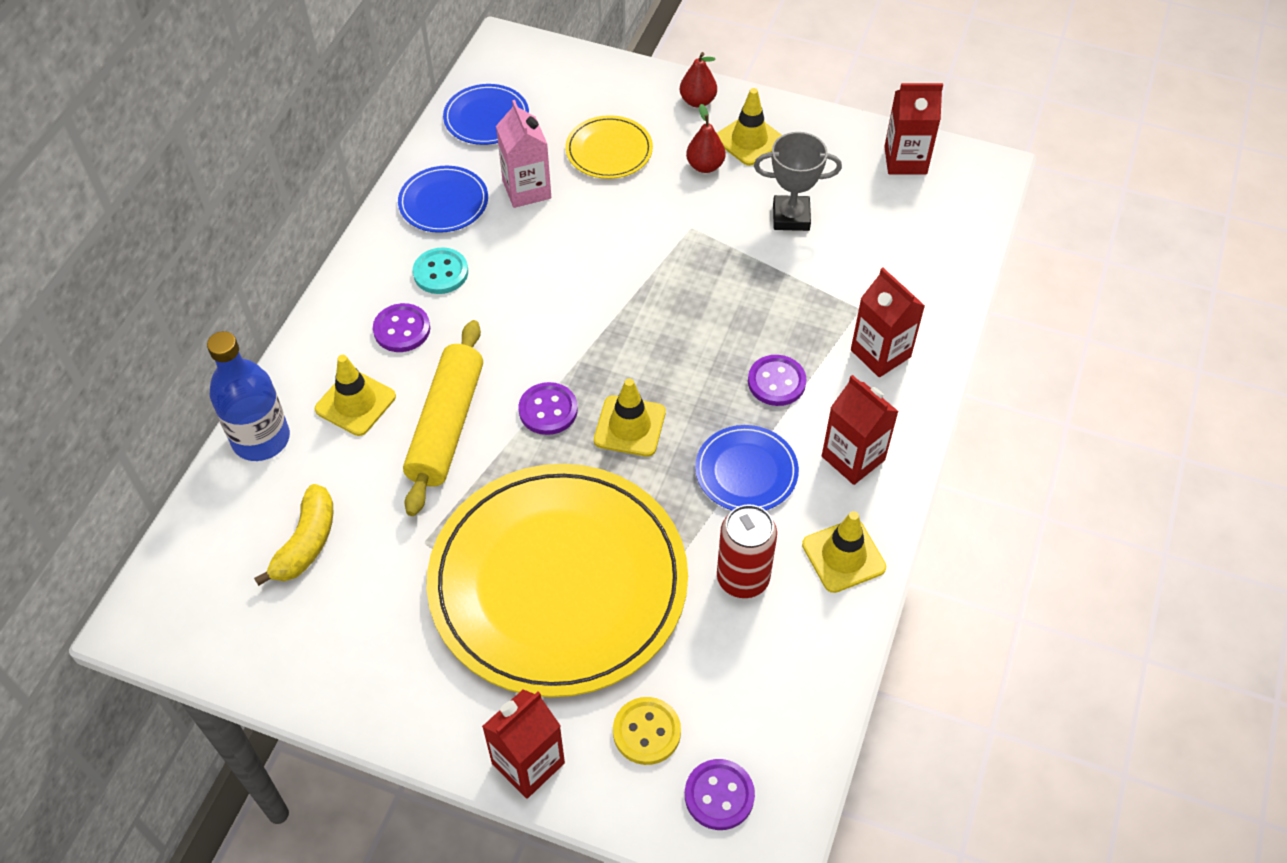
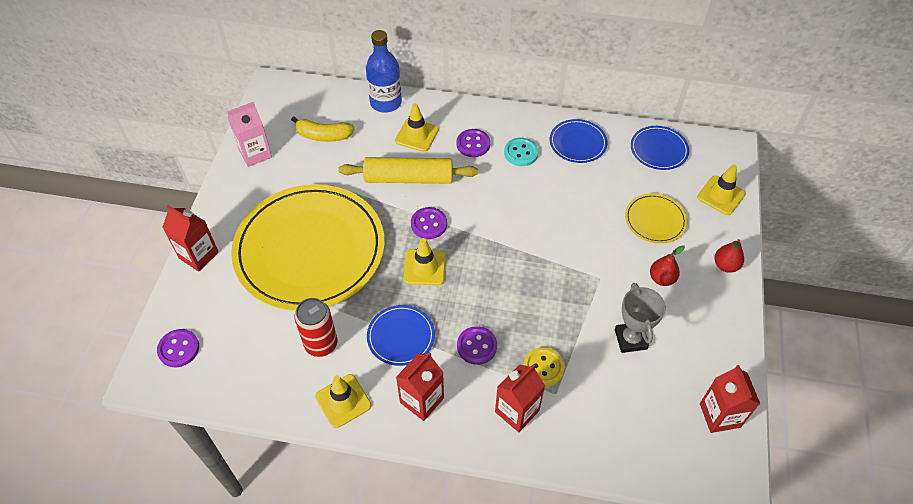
camera: 80 degrees right, 0 degrees up
(526, 189) = (603, 182): pink carton -> pink carton (255, 153)
(646, 732) = (217, 307): yellow button -> yellow button (543, 367)
(749, 140) = (699, 303): yellow traffic cone -> yellow traffic cone (721, 195)

